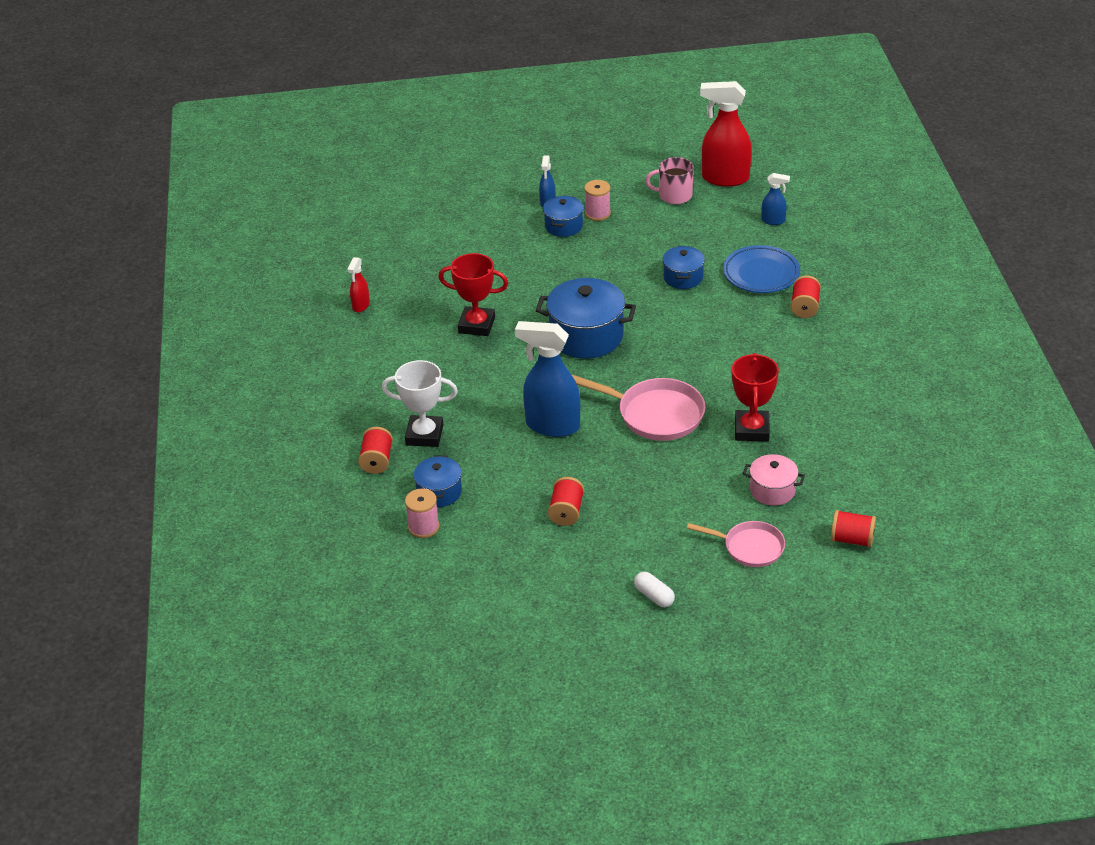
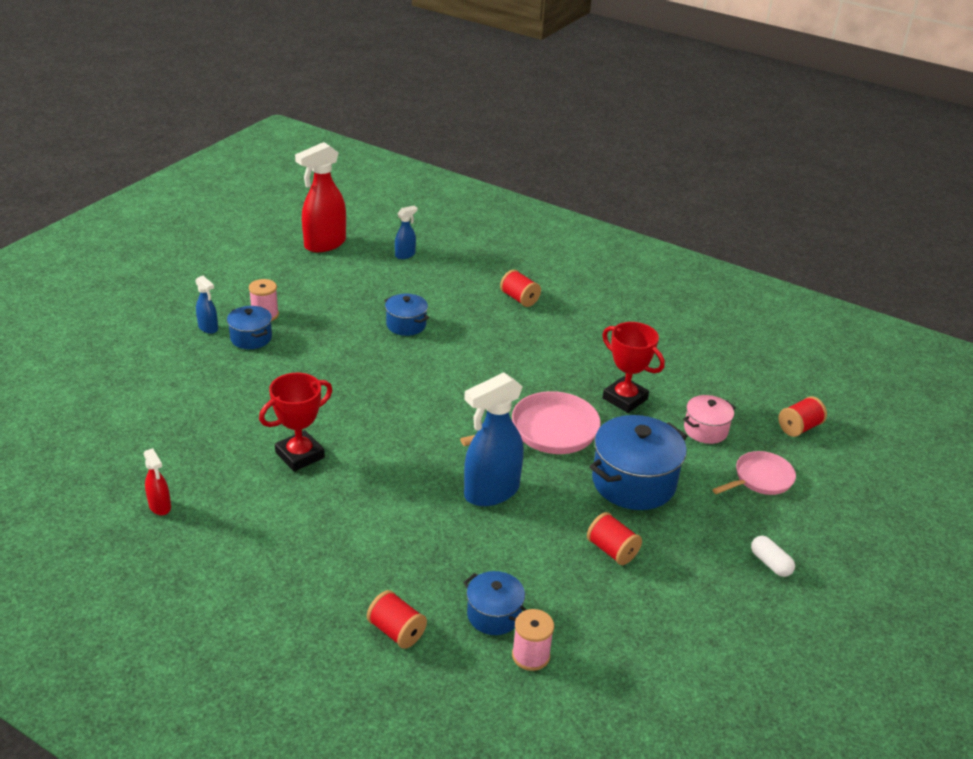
camera: 55 degrees left, 5 degrees down
(424, 435) = (402, 576): white trophy -> none
(586, 336) = (405, 408): blue pot -> blue pot (633, 482)
(654, 596) = (770, 563): white capsule -> white capsule turned 60 degrees clockwise
(674, 195) = (305, 273): pink mug -> none
(761, 273) = (455, 293): blue plate -> none

